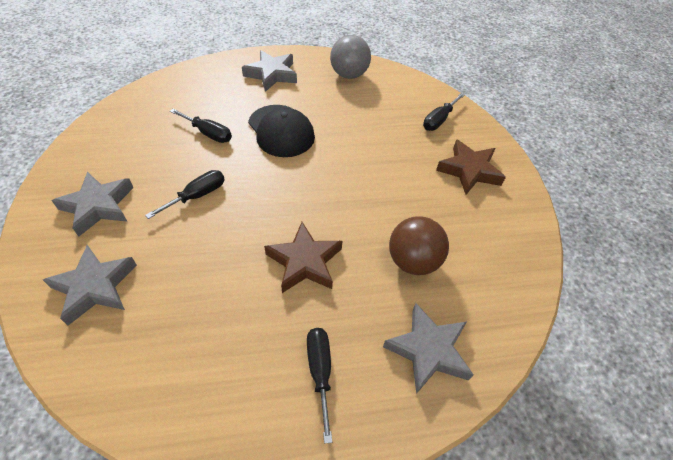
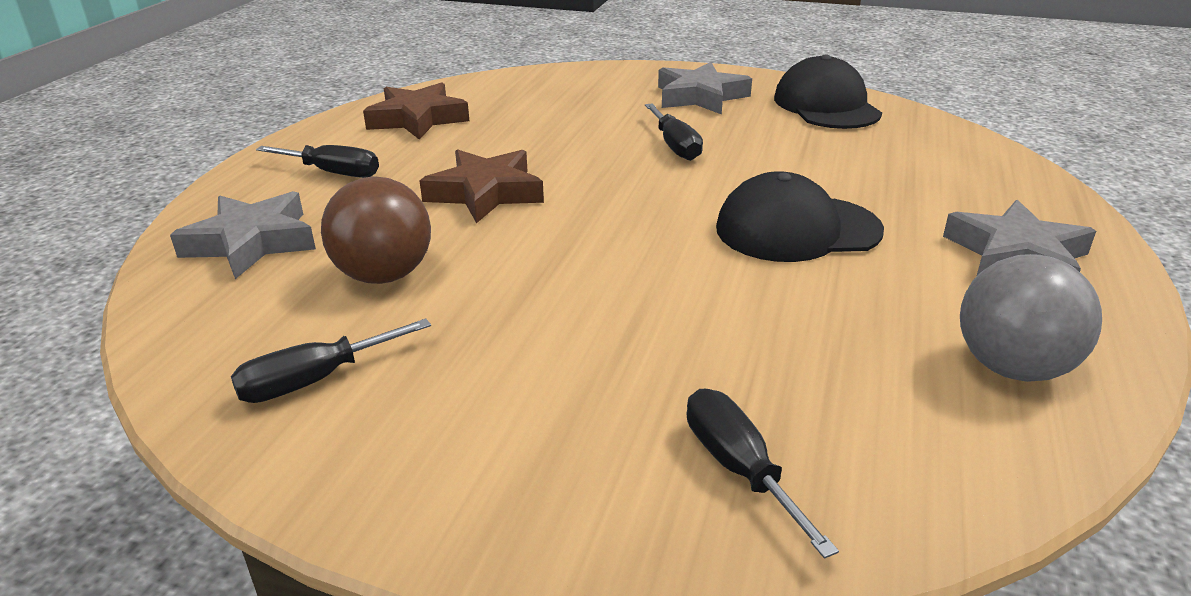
camera: 120 degrees right, 20 degrees down
(95, 287) = (578, 90): grey star -> none
(105, 143) = (826, 105): none -> black cap
(208, 133) = (818, 169): black screwdriver -> black screwdriver (314, 380)
(469, 170) = (513, 438): brown star -> brown star (417, 119)

